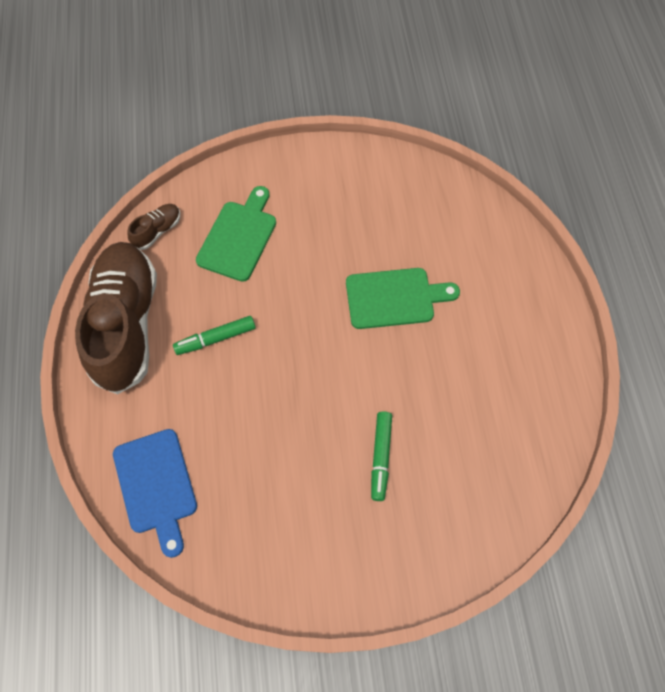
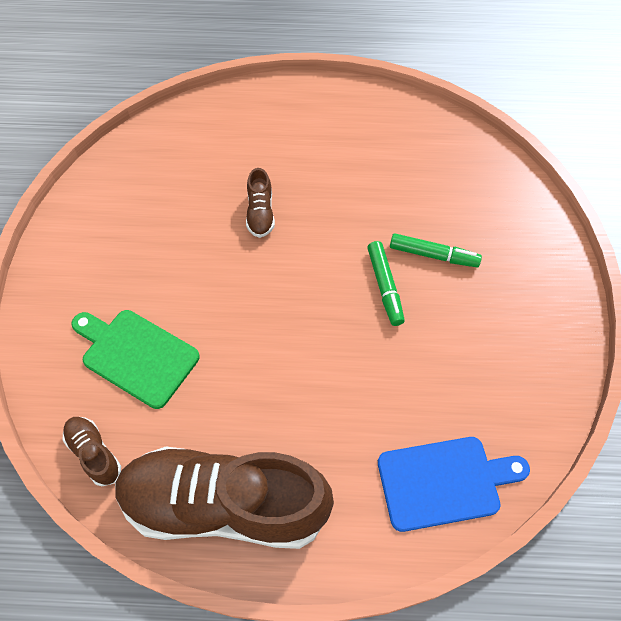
camera: 80 degrees left, 5 degrees down
(216, 338) = (268, 396): green marker -> green marker (385, 286)
(394, 298) = (260, 213): green cutting board -> brown shoe

